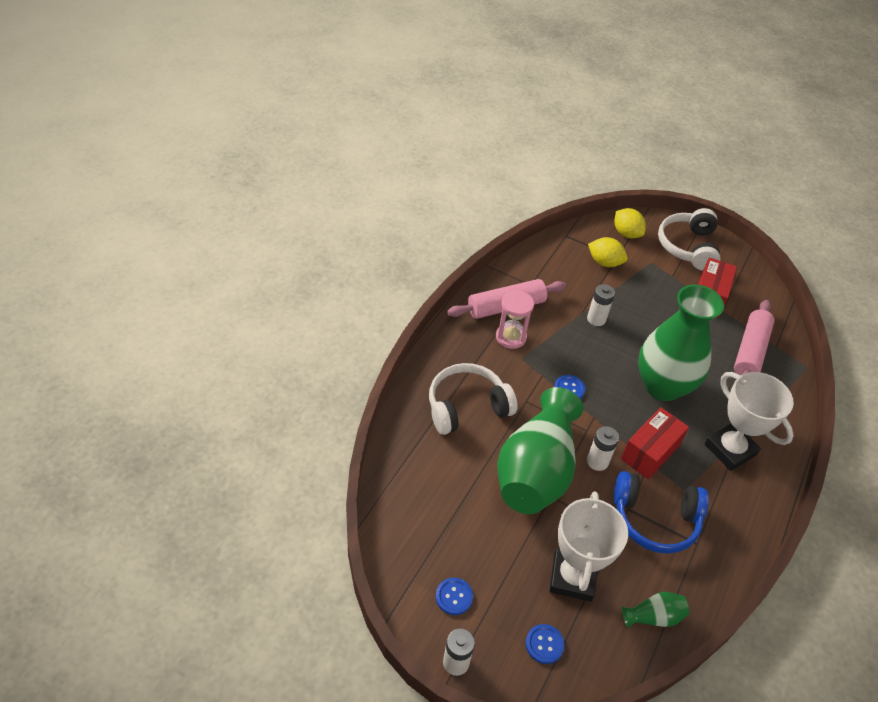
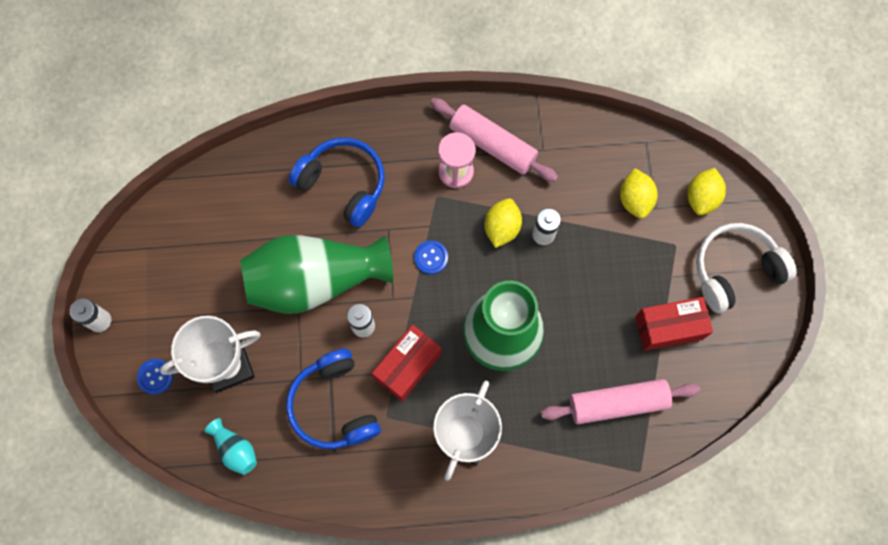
camera: 60 degrees right, 25 degrees up
(454, 597) = (152, 287): blue button -> none
(467, 407) = (343, 184): white headphones -> blue headphones
(575, 337) = (502, 228): none -> yellow lemon
(650, 452) = (408, 366): red box -> red box turned 60 degrees counterclockwise
(654, 616) = (235, 449): green vase -> turquoise vase

